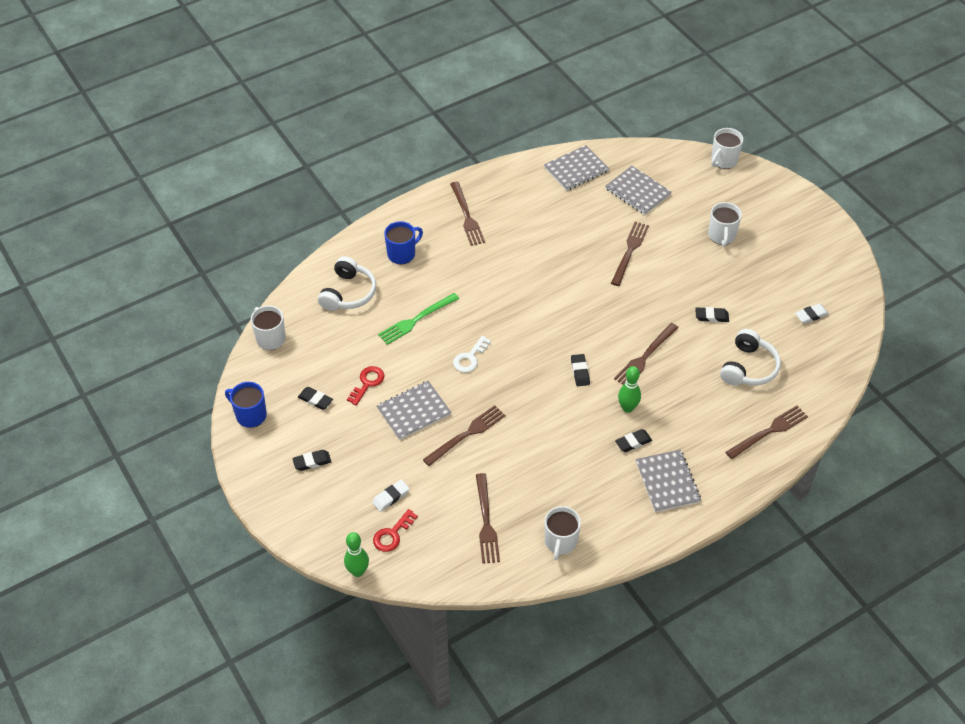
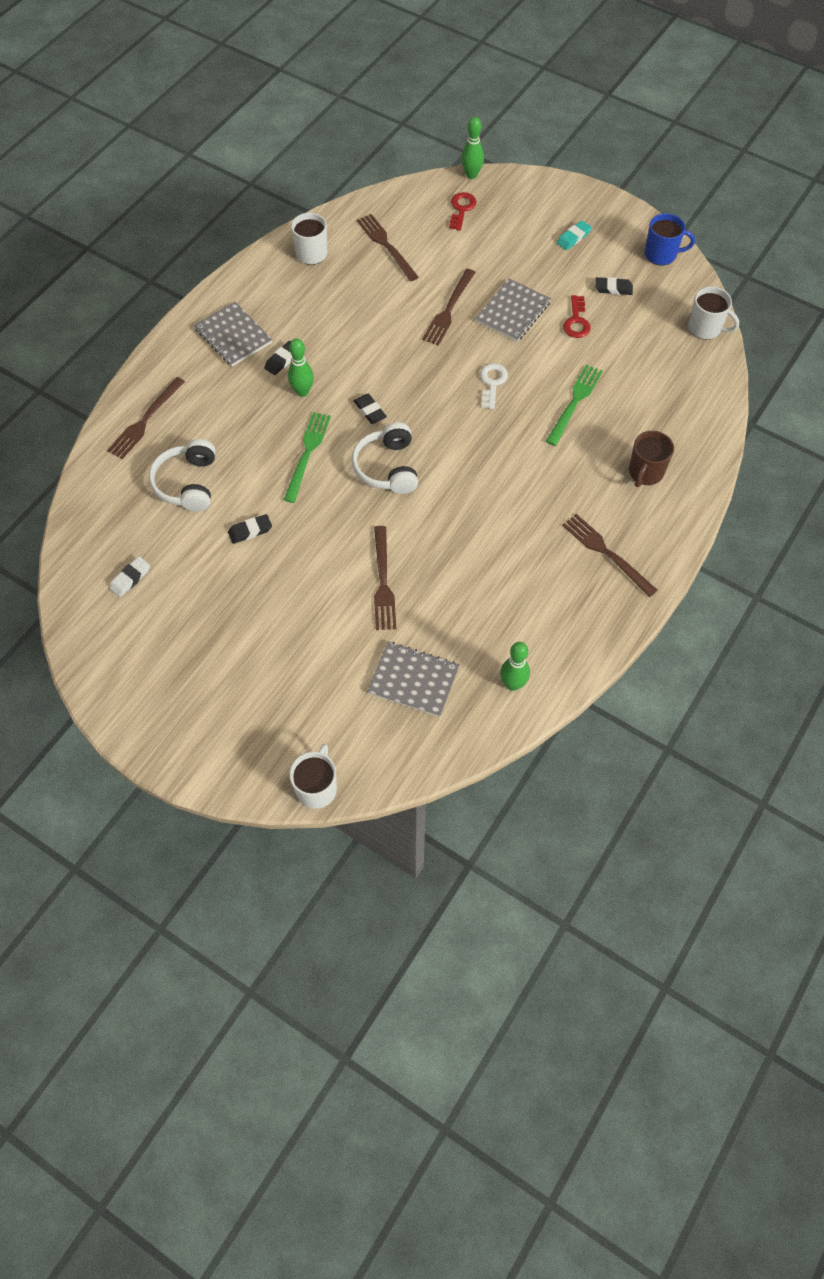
camera: 155 degrees right, 10 degrees up
(312, 462) = (573, 238): black eraser -> turquoise eraser
(348, 293) = (667, 404): white headphones -> white headphones (387, 467)
(391, 497) = (483, 235): white eraser -> none
(402, 254) = (645, 473): blue mug -> brown mug
(576, 169) = (512, 684): grey notebook -> green bowling pin
(645, 356) = (307, 454): brown fork -> green fork
(721, 236) = (276, 652): white mug -> none

